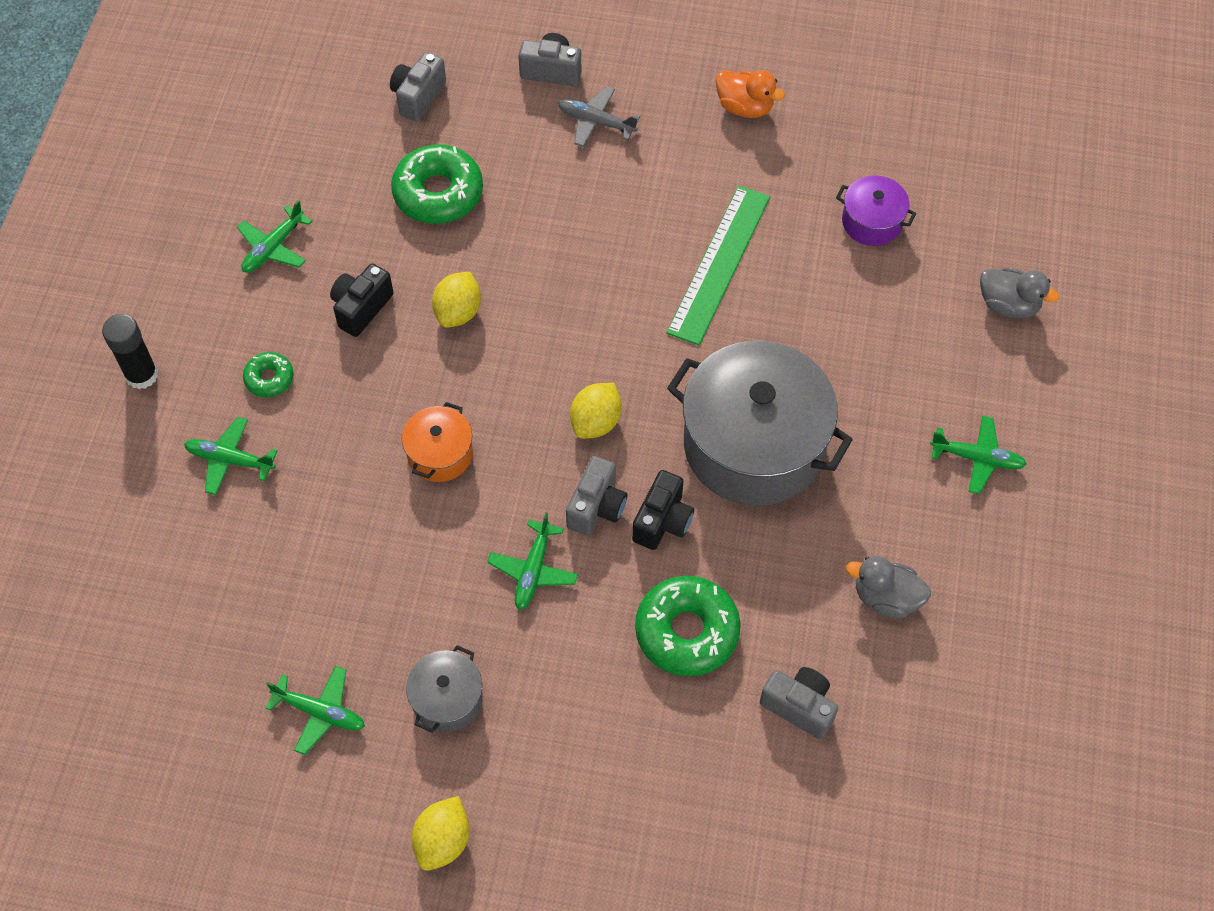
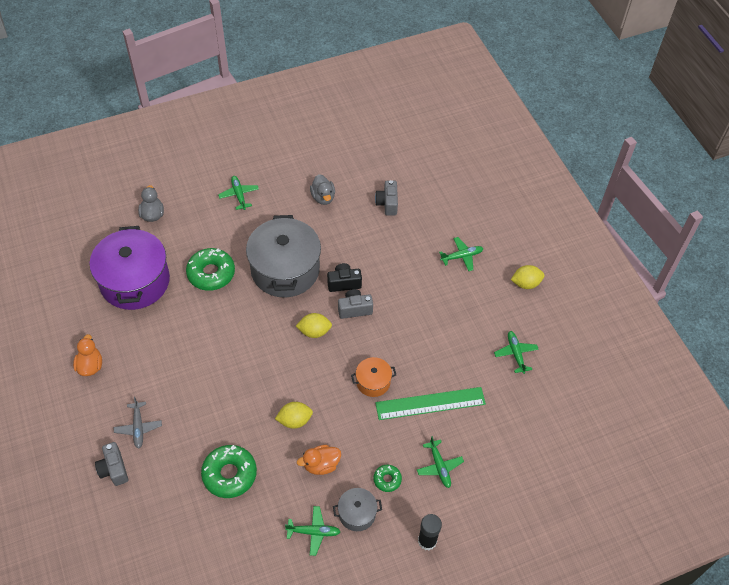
camera: 125 degrees left, 5 degrees down
(361, 308) = (321, 465): black camera -> orange duck
(418, 97) = (170, 526): grey camera -> none
(447, 699) = (475, 313): grey pot -> grey pot (357, 513)
(533, 570) = (399, 315): green plane -> green plane (462, 256)
(687, 631) = (385, 251): green donut -> green donut (211, 273)
(719, 264) = (197, 328): green ruler -> green ruler (430, 403)
(872, 222) = (135, 281): purple pot -> purple pot, size x2.16

